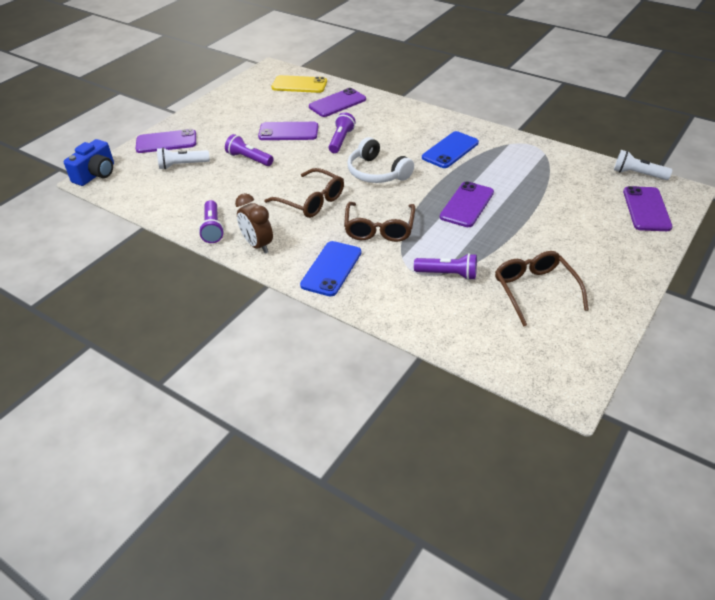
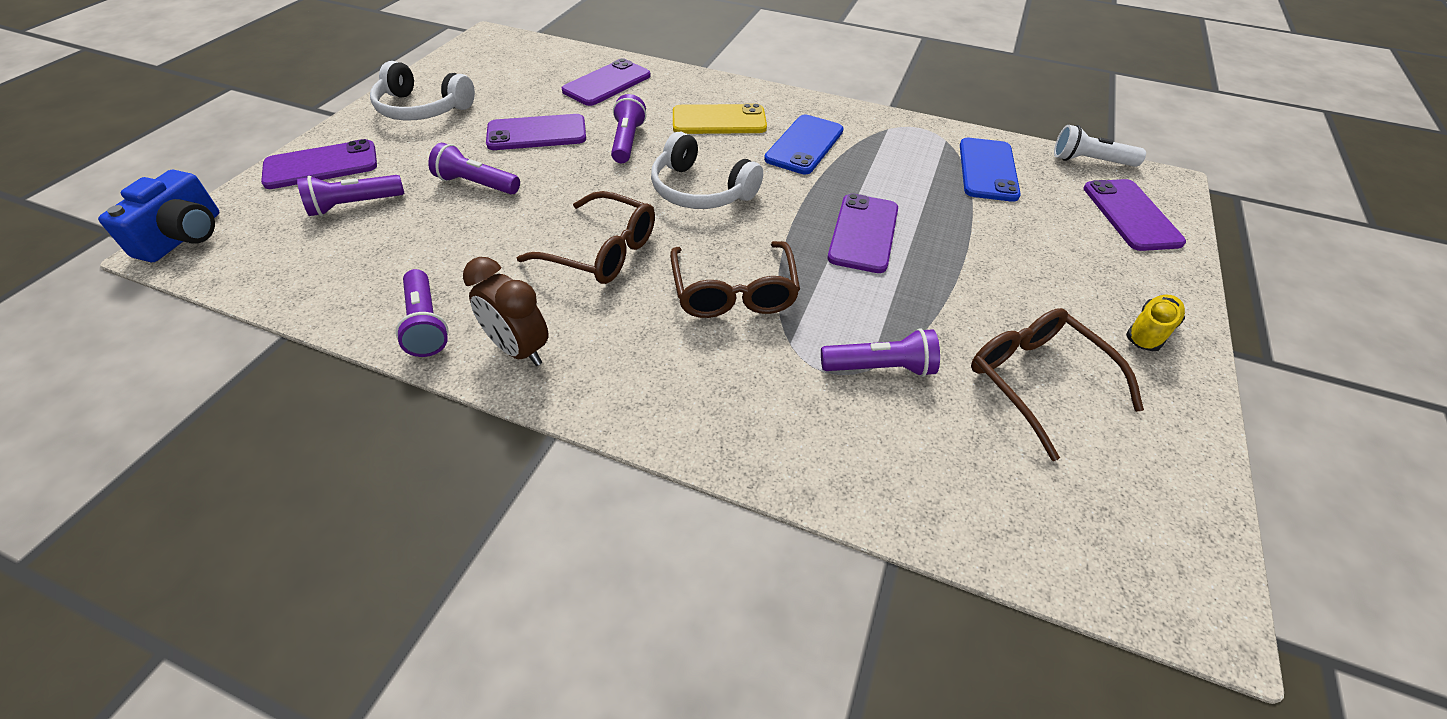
camera: 15 degrees left, 5 degrees up
(182, 165) = (354, 205): white flashlight -> purple flashlight
(225, 112) = (422, 109): none -> white headphones
(299, 85) = (540, 59): yellow phone -> yellow phone (719, 120)
(331, 268) = (669, 383): blue phone -> blue phone (987, 170)
(617, 274) = (1149, 332): none -> yellow shoe

